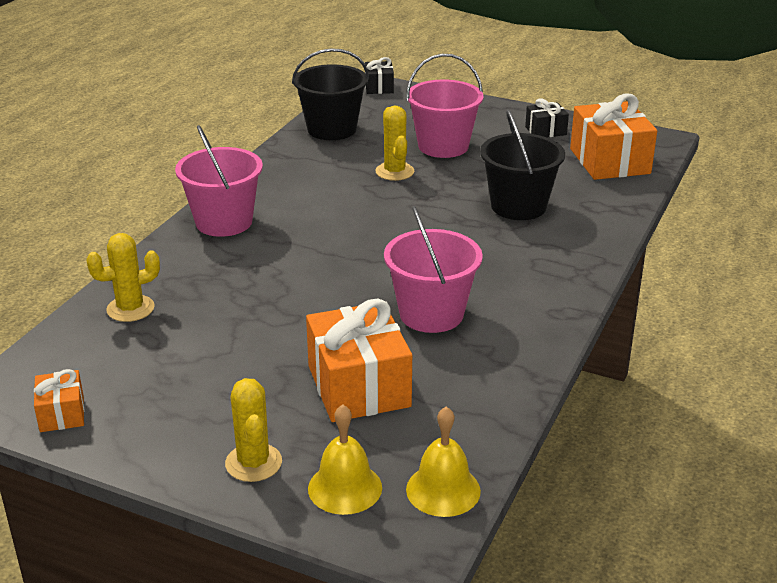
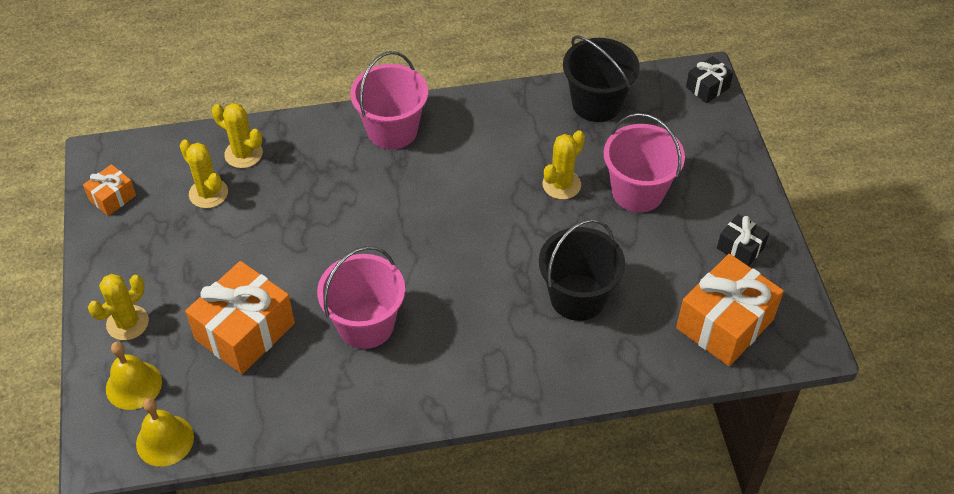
camera: 55 degrees right, 20 degrees up
(150, 347) = (208, 193): none -> yellow cactus

